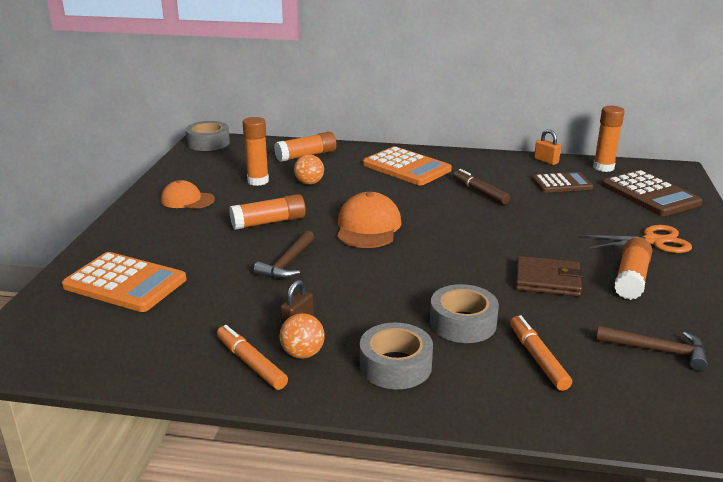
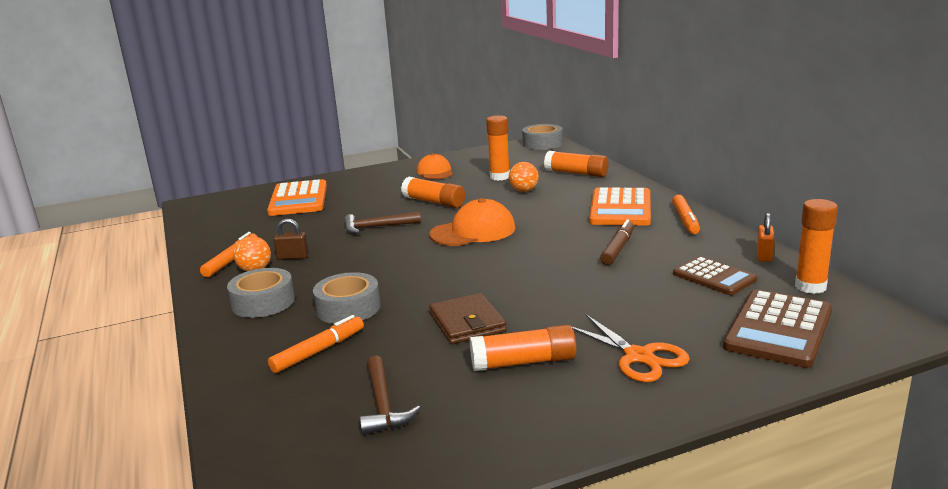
camera: 60 degrees right, 5 degrees down
(460, 159) = (685, 220): none -> orange marker

